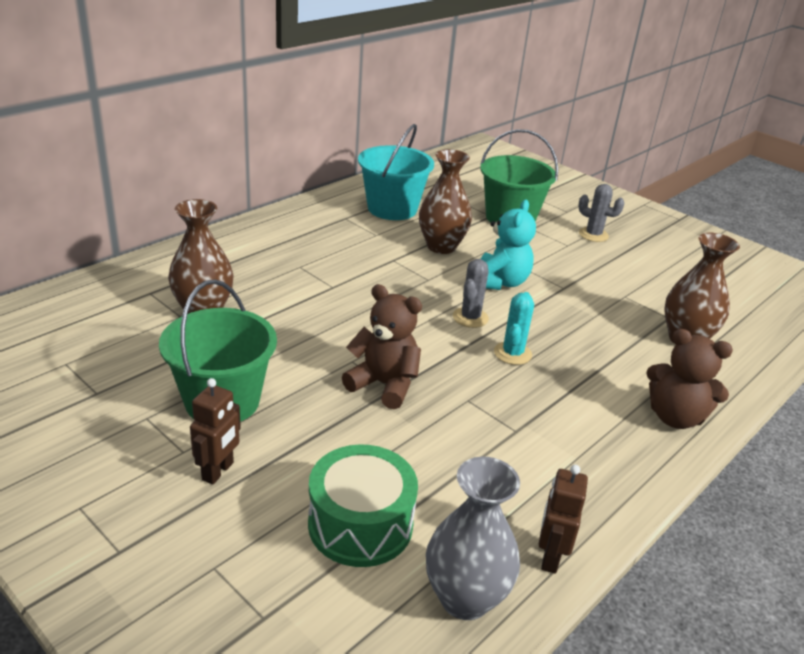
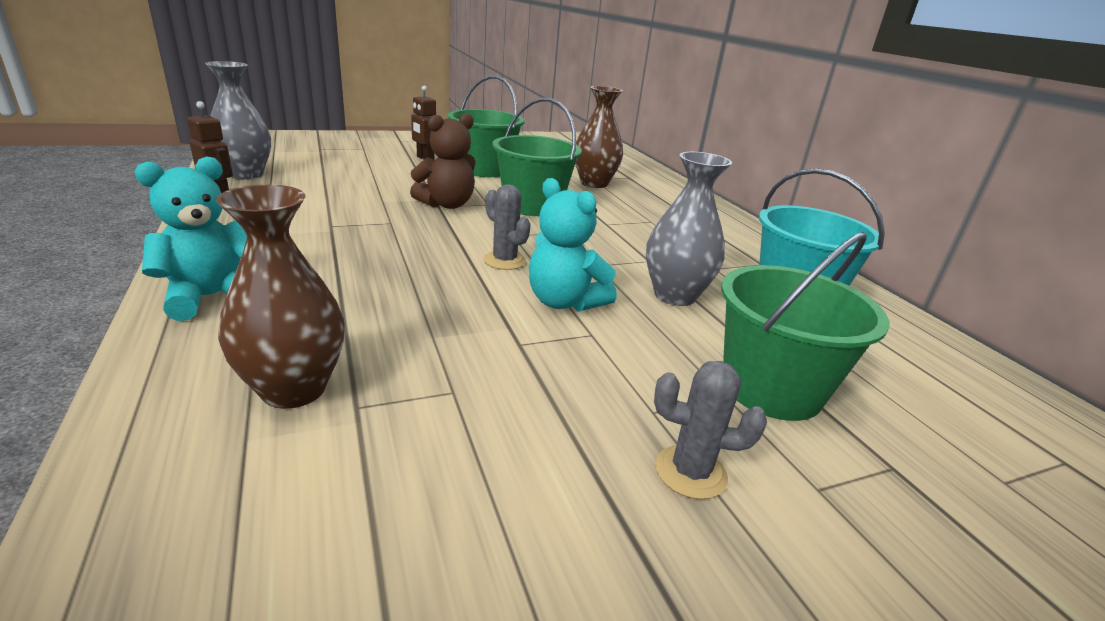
camera: 115 degrees right, 5 degrees down
(328, 333) = (532, 206): none -> green bucket
(360, 524) = (336, 171): green drum -> none
(441, 246) = (674, 295): brown vase -> grey vase
(512, 353) = (424, 259): turquoise cactus -> none
(593, 235) = (690, 472): grey cactus -> grey cactus turned 45 degrees clockwise
(675, 417) = (211, 297): brown teddy bear -> turquoise teddy bear

